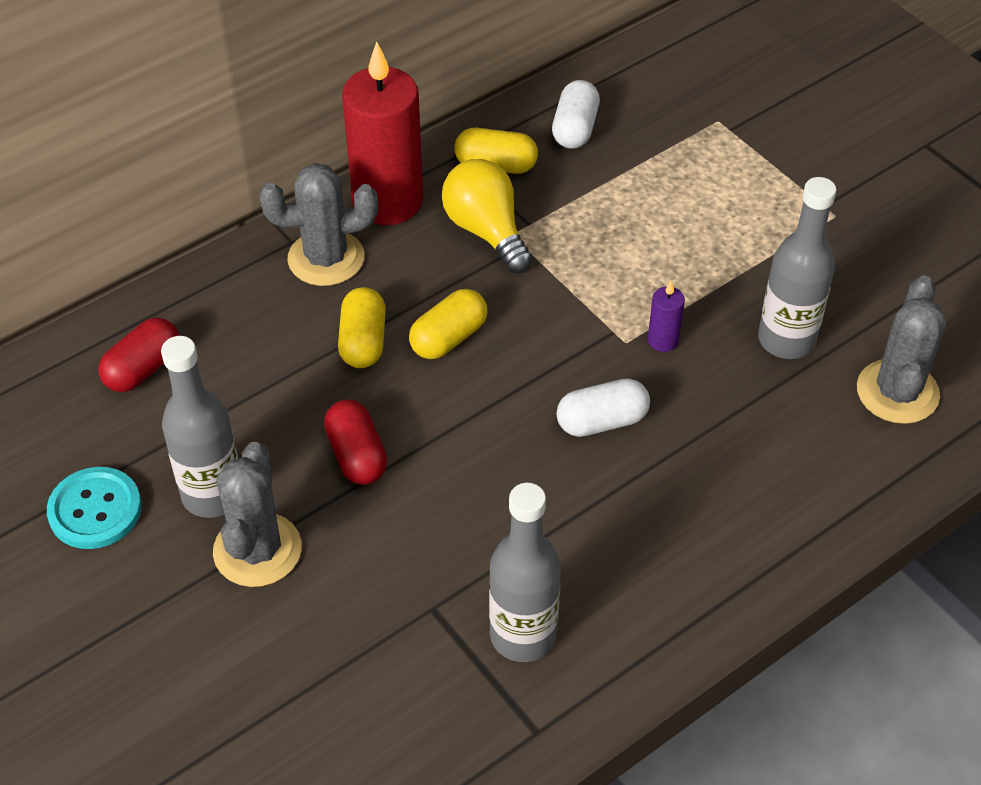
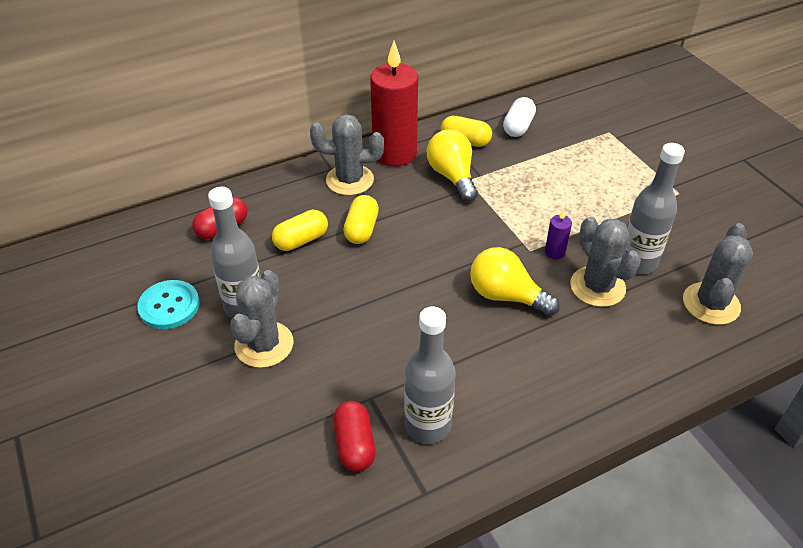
camera: 10 degrees right, 5 degrees down
(357, 455) = (342, 295): red capsule -> red capsule (354, 445)
(449, 338) = (416, 234): yellow capsule -> yellow capsule (301, 240)
(602, 421) = (506, 296): white capsule -> yellow light bulb
(733, 388) = (597, 287): none -> grey cactus

